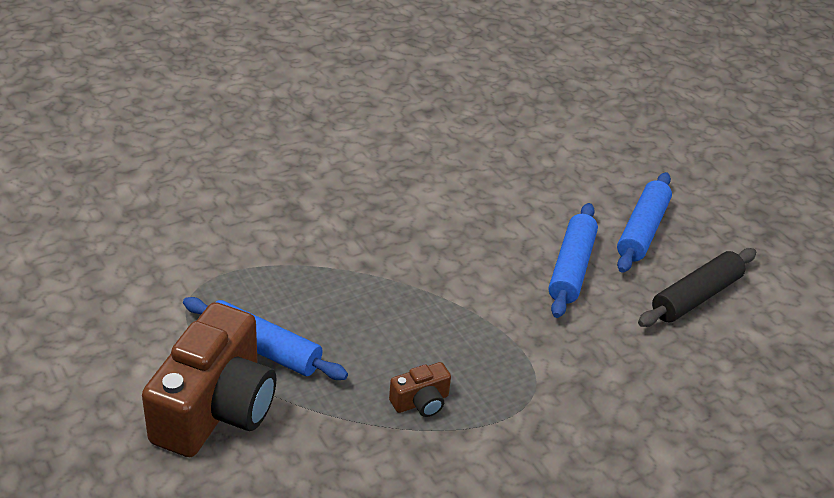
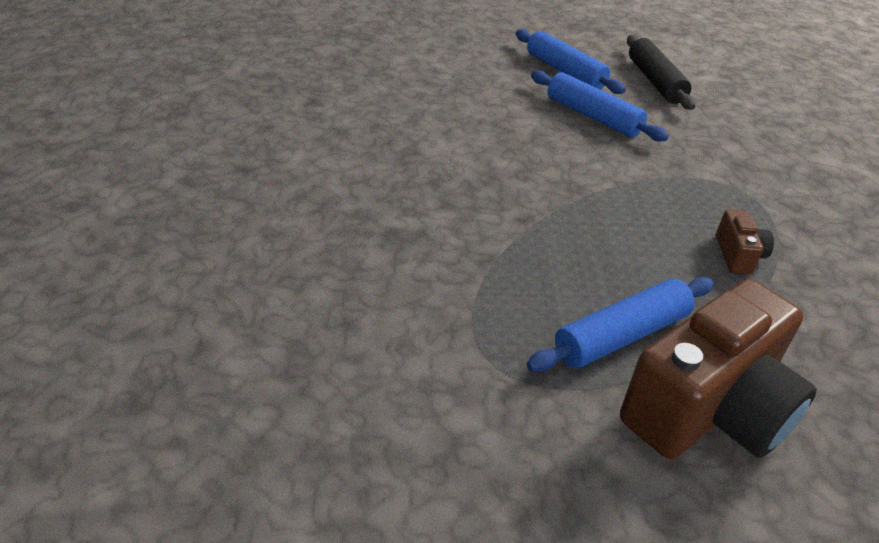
camera: 60 degrees left, 0 degrees up
(216, 408) = (709, 409): brown camera -> brown camera turned 90 degrees clockwise

